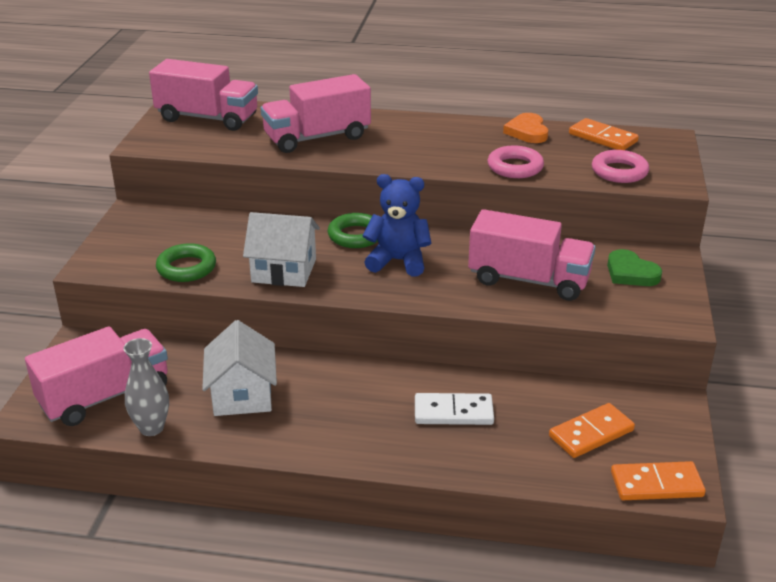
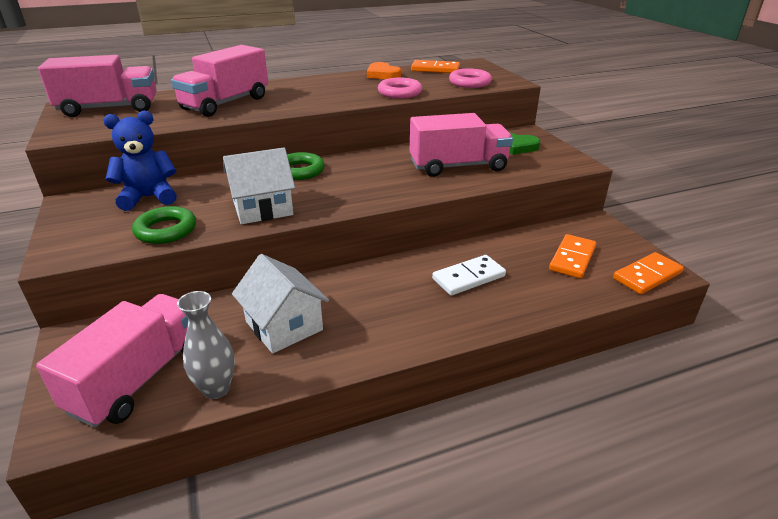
camera: 30 degrees left, 0 degrees up
(398, 261) = (351, 178): blue teddy bear -> blue teddy bear (149, 197)

